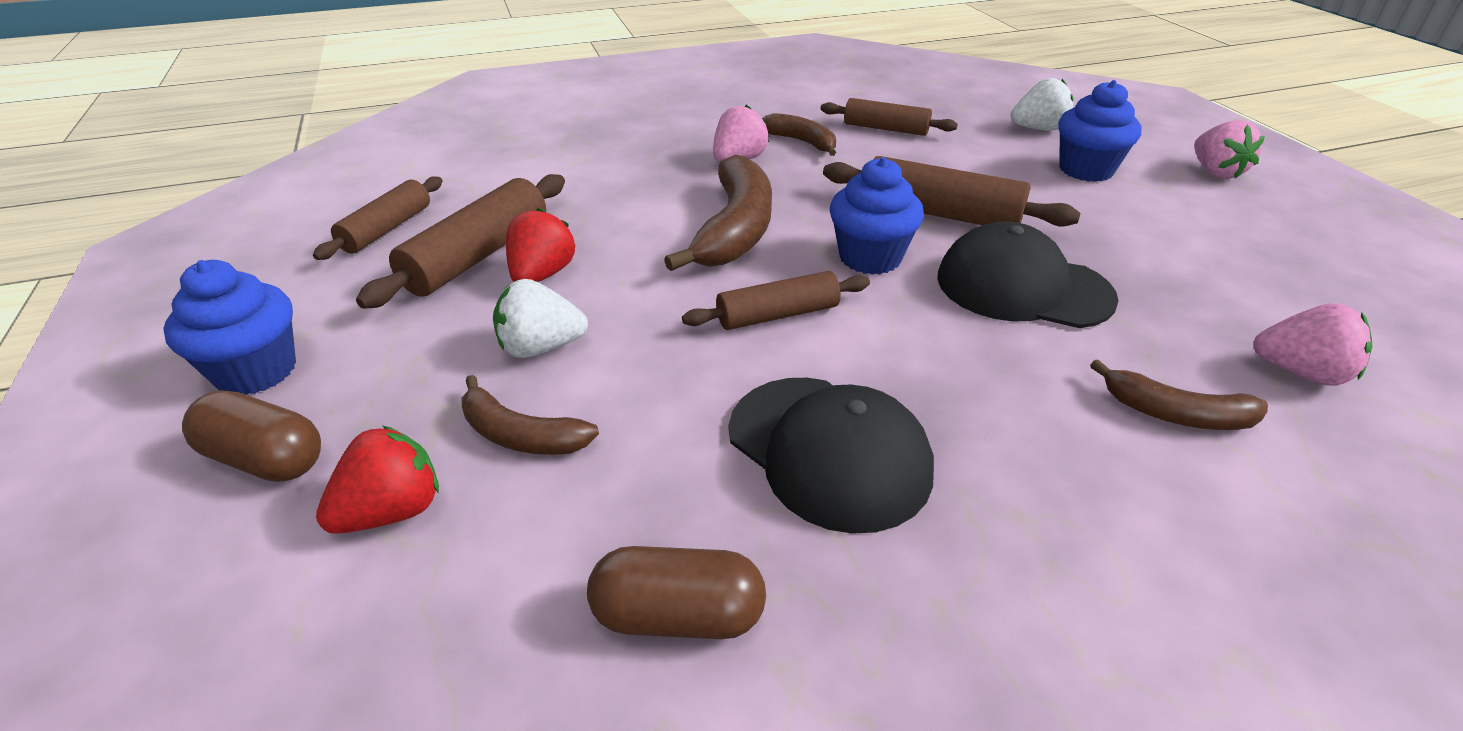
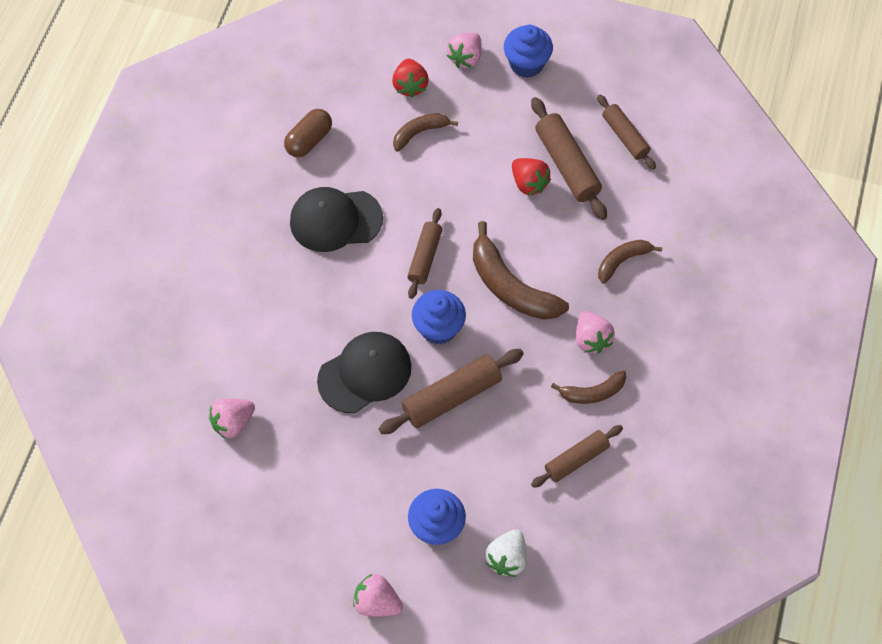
camera: 125 degrees right, 25 degrees up
(265, 459) = (465, 58): brown capsule -> pink strawberry
(541, 347) = (470, 160): white strawberry -> none
(1175, 414) = (256, 349): brown banana -> brown banana (622, 261)

